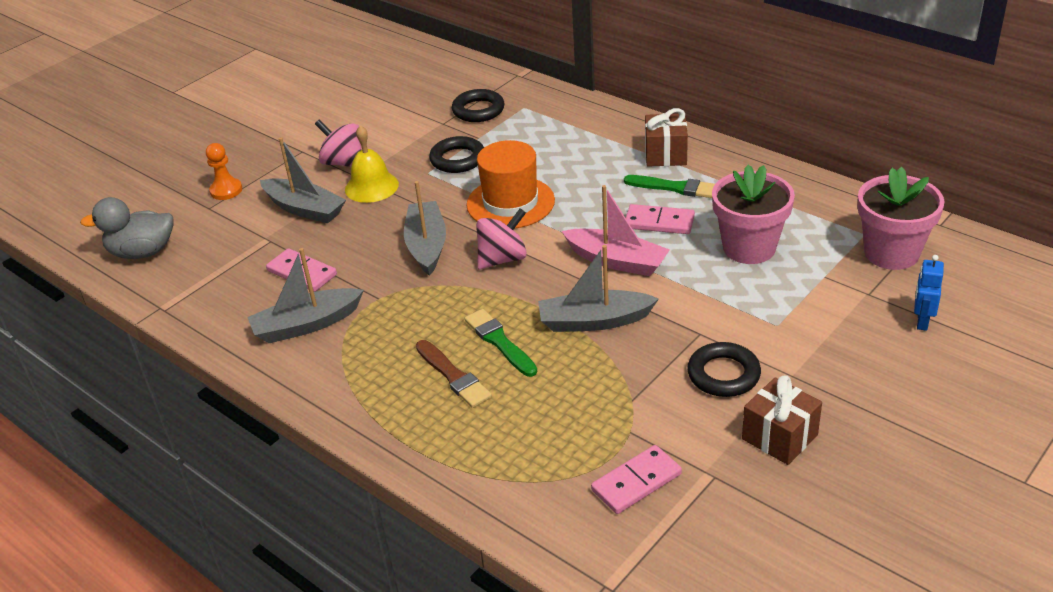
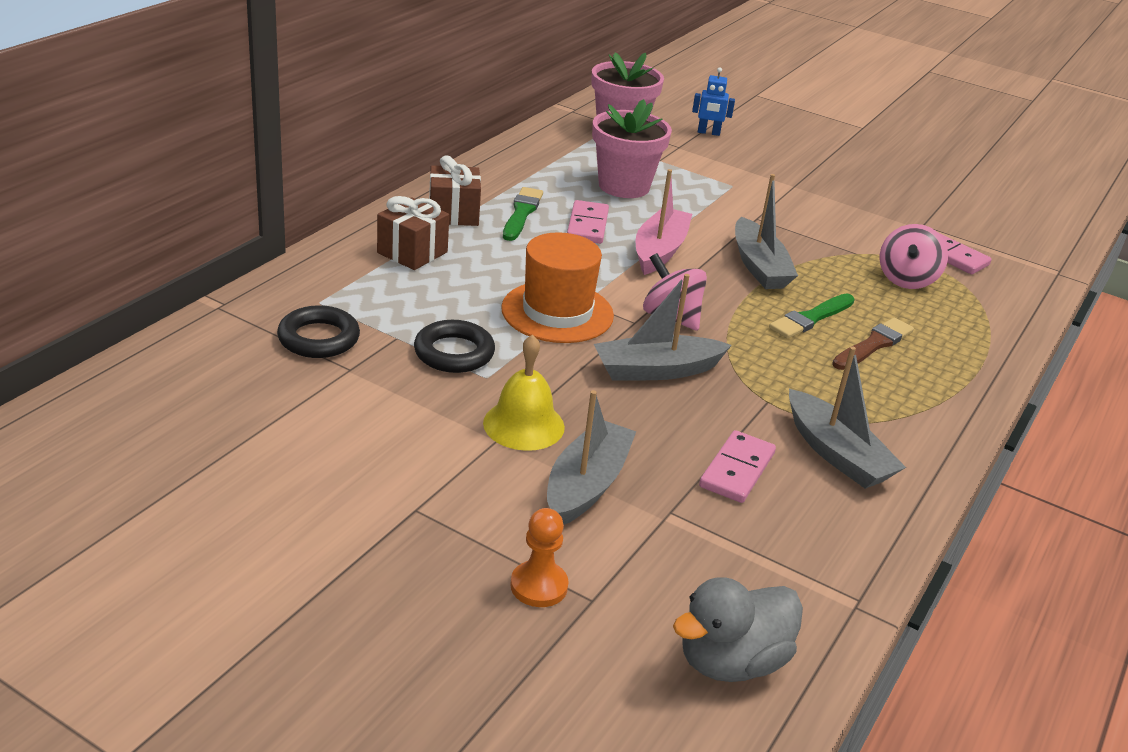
camera: 105 degrees left, 5 degrees down
(142, 252) = (731, 661): grey duck -> grey duck turned 75 degrees clockwise
(343, 163) = (456, 458): pink spinning top -> pink spinning top (906, 279)
(723, 374) = (806, 212): black ring -> none
(779, 437) = (867, 197): brown gift -> brown gift (412, 252)

